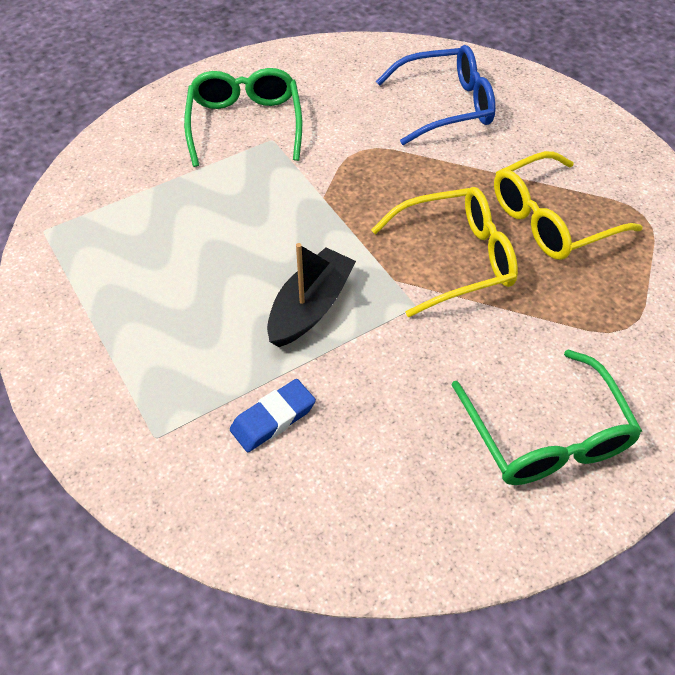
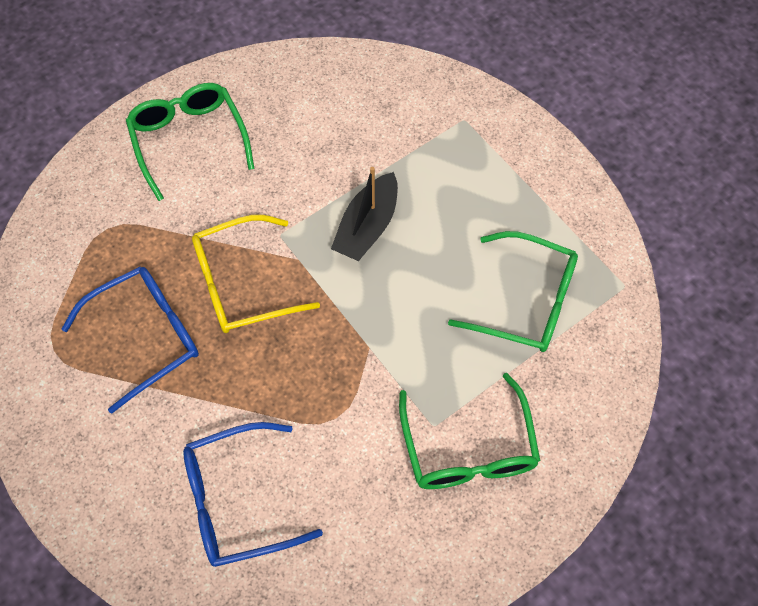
camera: 175 degrees right, 10 degrees up
(153, 224) = (526, 301): none -> green glasses
(273, 418) = (384, 138): blue eraser -> none
(551, 220) = (146, 336): yellow glasses -> blue glasses

